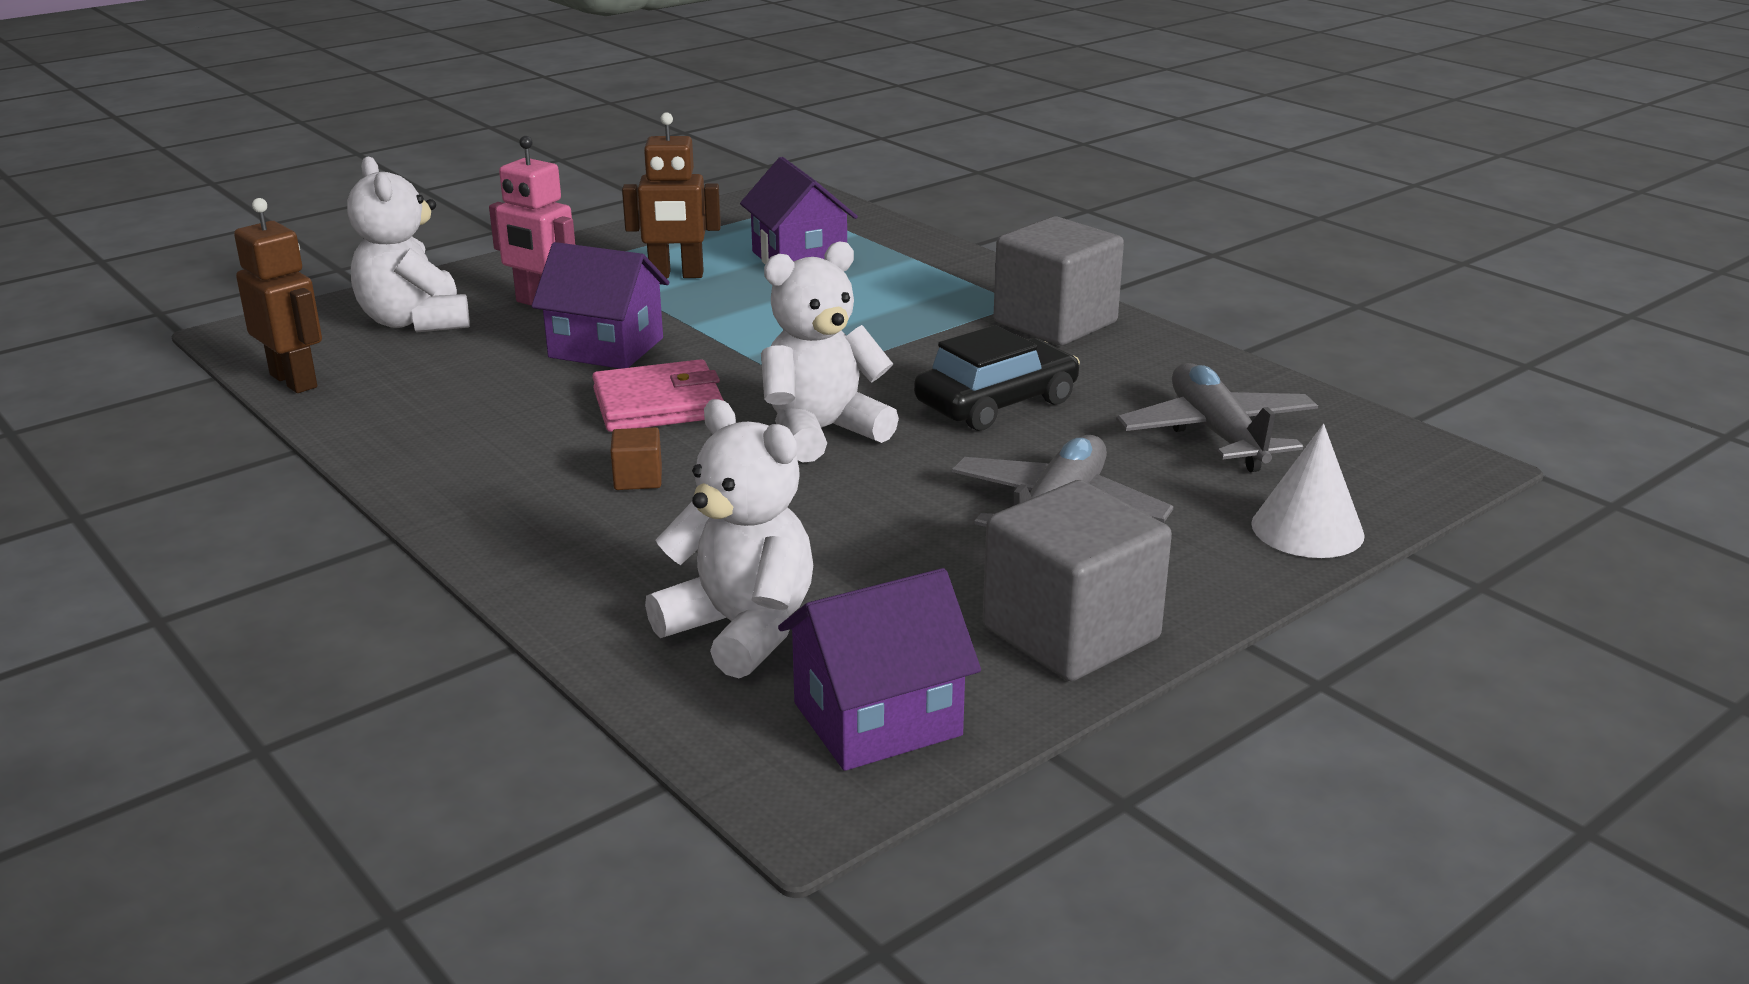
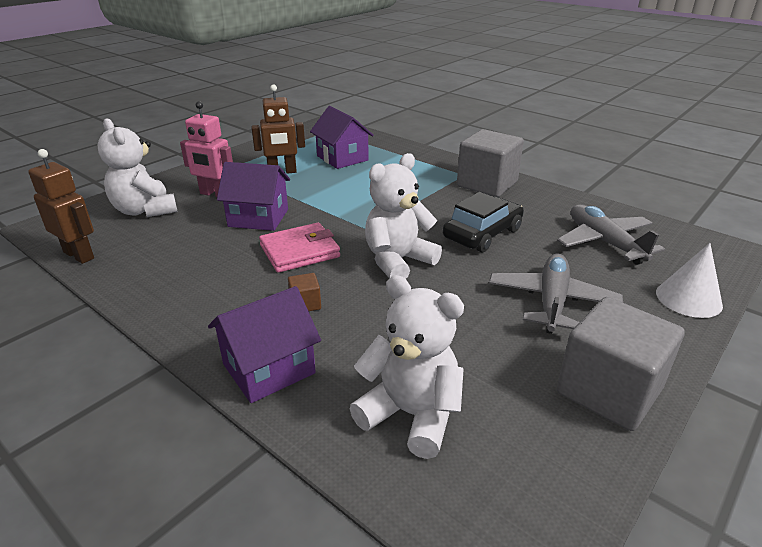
camera: 10 degrees left, 5 degrees up
(877, 719) = (530, 482): purple house -> purple house (269, 368)

